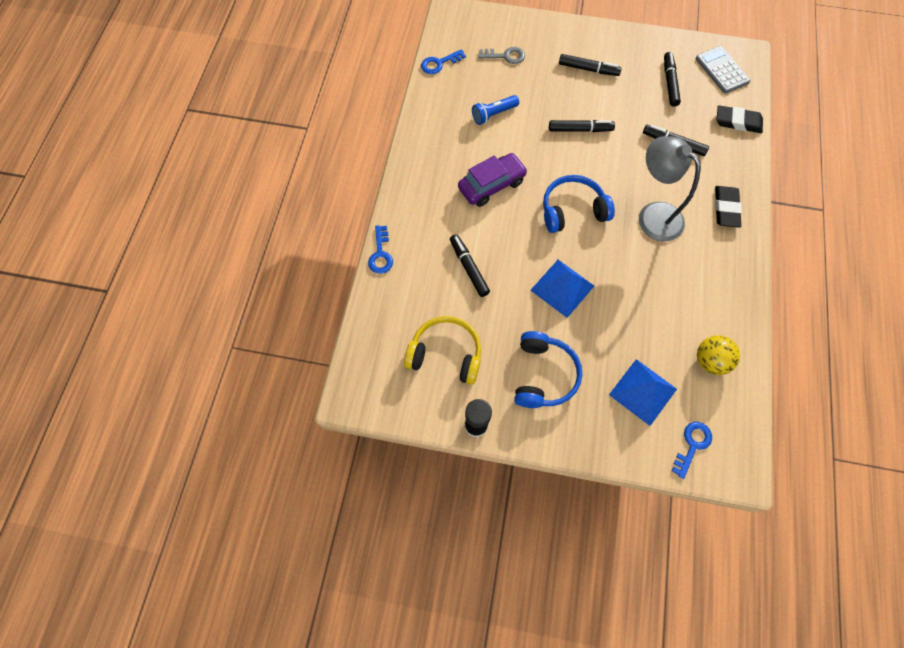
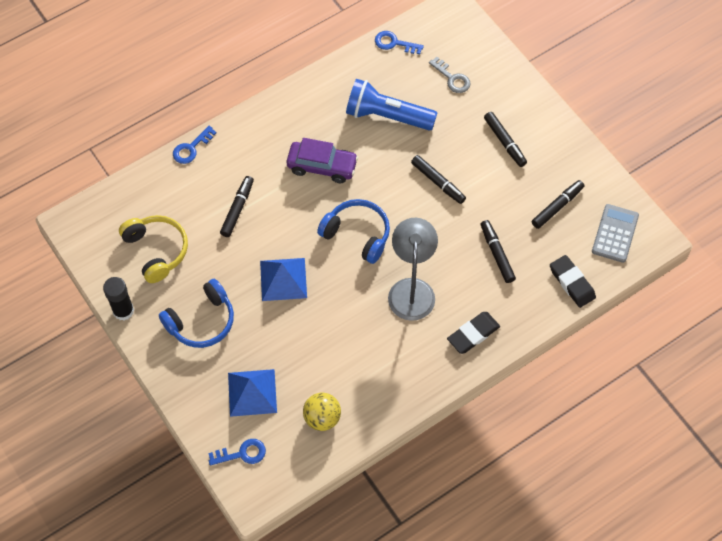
camera: 45 degrees right, 5 degrees down
(493, 114) = (387, 116): blue flashlight -> blue flashlight, size x1.79

